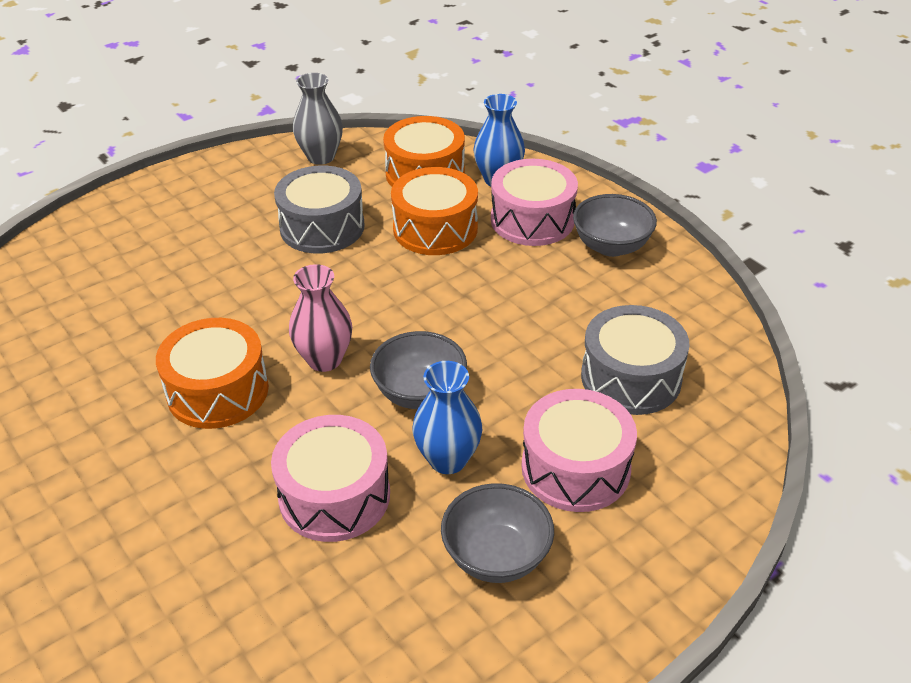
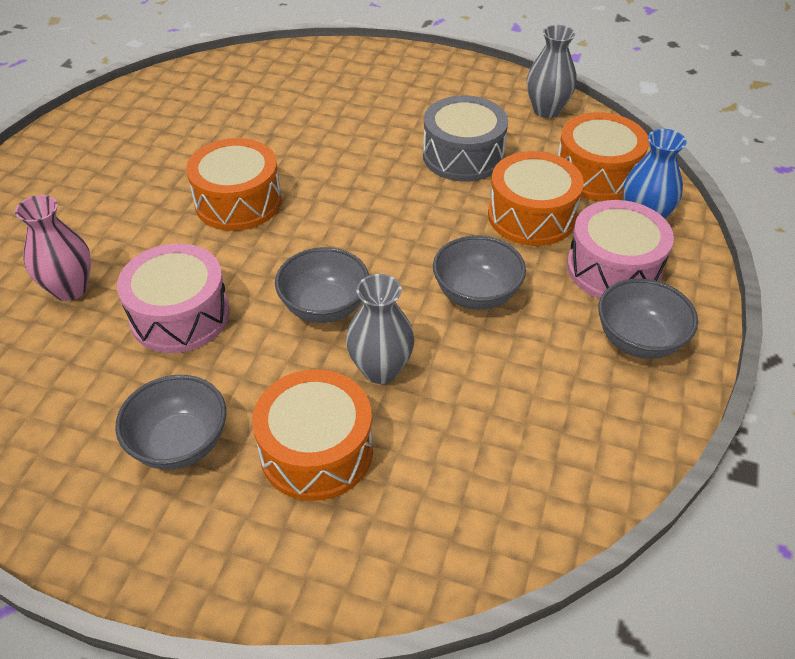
camera: 55 degrees right, 5 degrees up
(324, 359) = (316, 236): pink vase -> pink vase (70, 289)
(448, 459) = (264, 361): blue vase -> none
(491, 300) = (476, 294): none -> grey bowl
(521, 391) = (380, 369): none -> grey vase
(575, 468) = (316, 451): pink drum -> orange drum
(631, 378) = (465, 439): grey drum -> none

